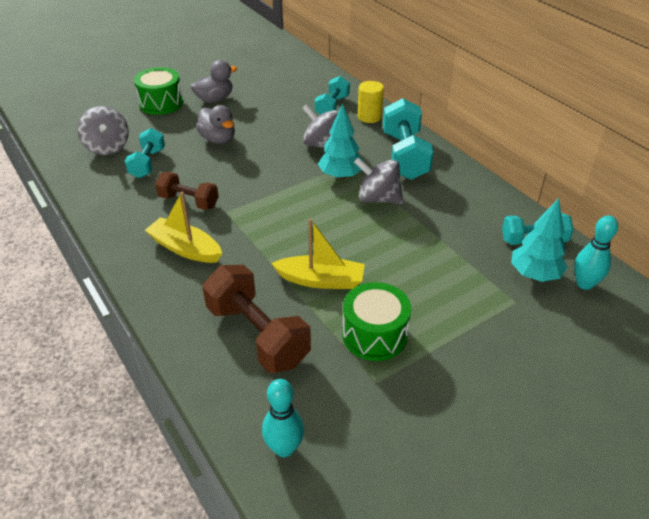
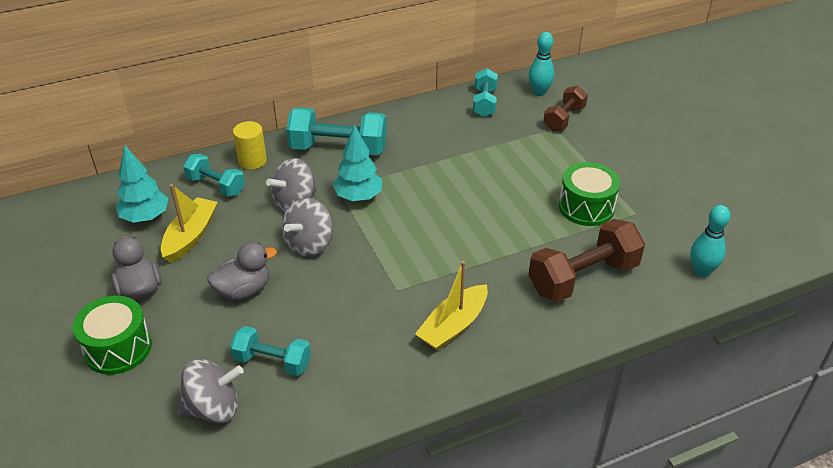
camera: 80 degrees left, 0 degrees up
(189, 201) = (368, 321): brown dumbbell -> brown dumbbell (564, 119)
(321, 280) = (517, 230): yellow boat -> yellow boat (190, 236)
(378, 198) = (405, 177): grey spinning top -> grey spinning top (309, 244)
(534, 275) = (526, 112): turquoise tree -> turquoise tree (145, 217)

